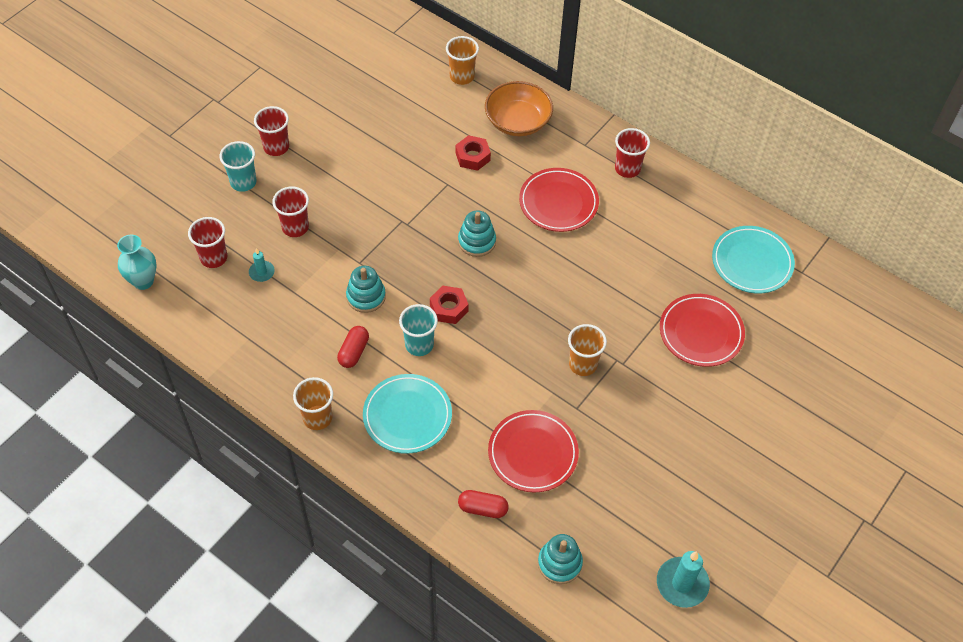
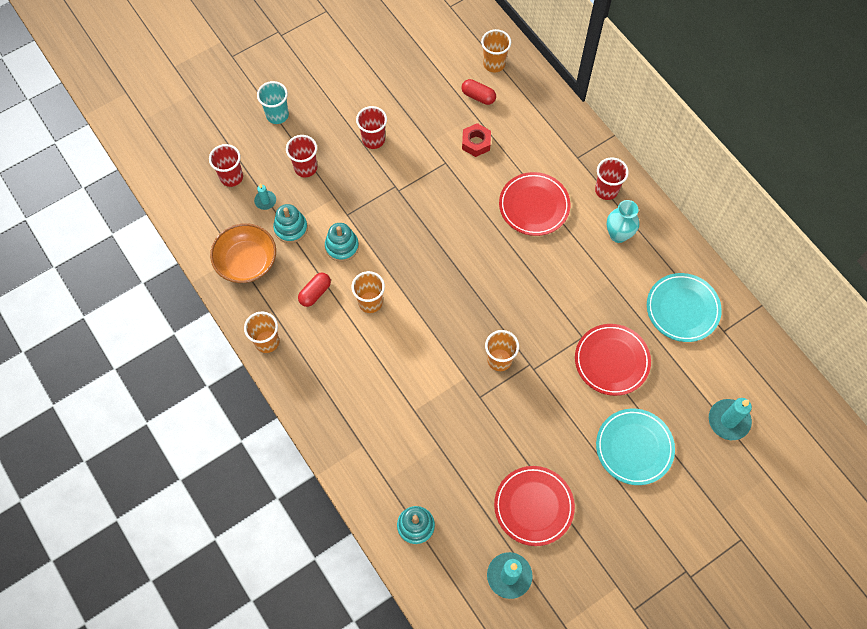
camera: 20 degrees right, 10 degrees up
(143, 281) = (170, 182): turquoise vase -> turquoise vase (618, 235)
(276, 147) = (314, 90): red cup -> red cup (373, 140)
(407, 416) = (339, 362): turquoise plate -> turquoise plate (634, 447)
(419, 345) = (370, 302): turquoise cup -> orange cup
(449, 308) = (406, 276): red nut -> none
(477, 241) = (451, 222): turquoise stacking toy -> turquoise stacking toy (291, 228)
(482, 508) = (371, 460): red capsule -> red capsule (478, 96)
(518, 121) = (527, 119): orange bowl -> orange bowl (246, 262)
(533, 453) = (429, 425): red plate -> red plate (533, 506)
(843, 357) = (728, 420): none -> turquoise candle

